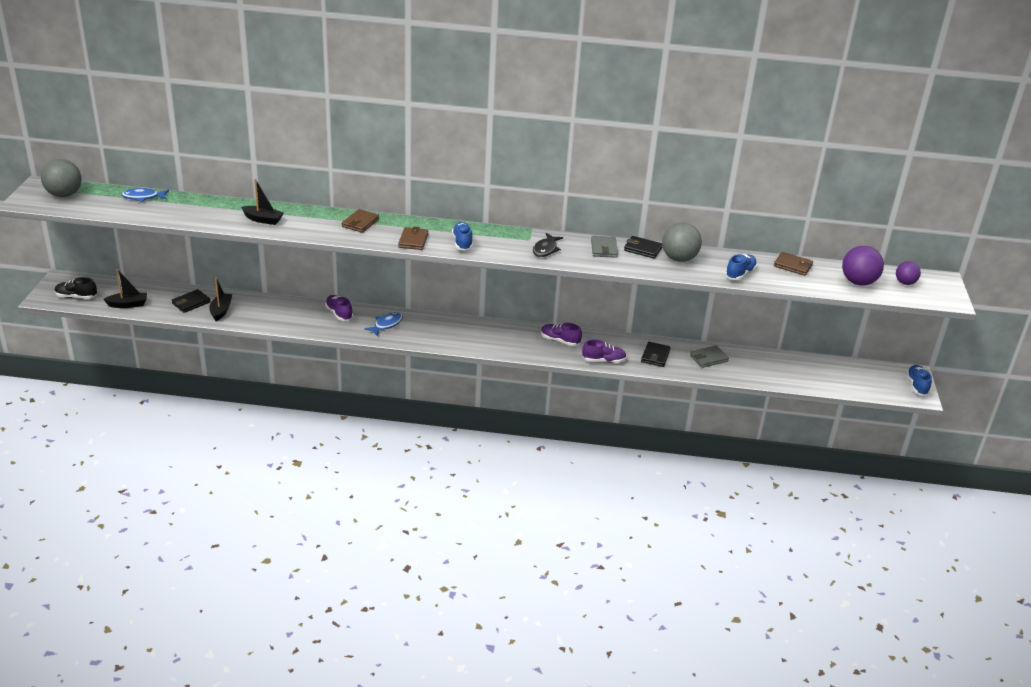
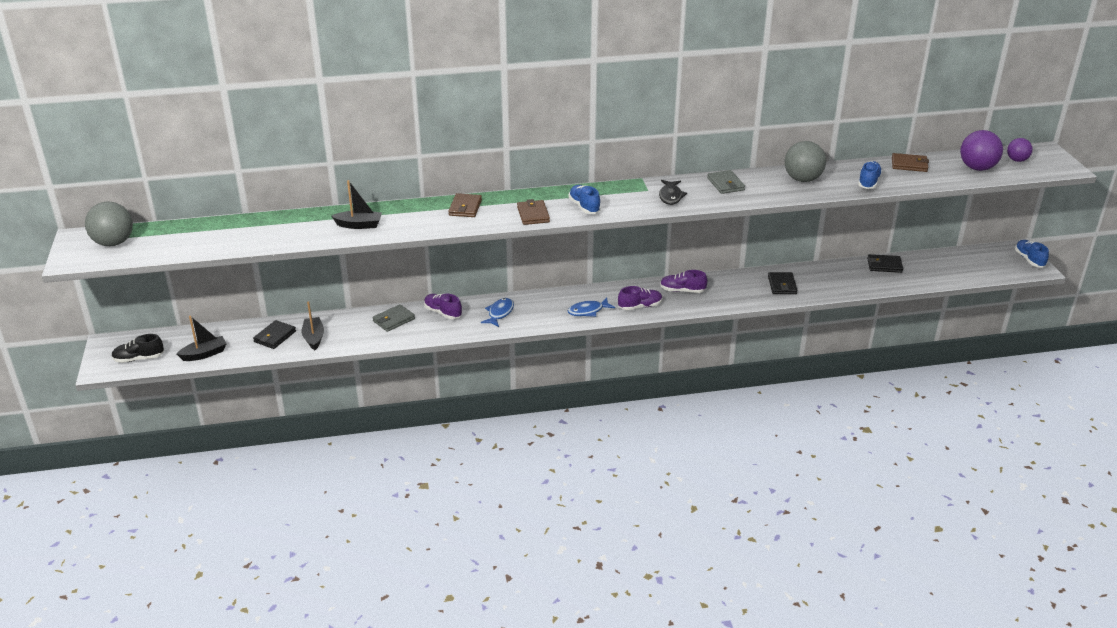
camera: 15 degrees left, 0 degrees up
(143, 197) = (208, 228): blue fish -> blue fish (588, 311)
(603, 361) = (737, 301): purple shoe -> purple shoe (640, 306)
(643, 249) = (762, 177): black wallet -> black wallet (884, 265)
(708, 358) = (832, 276): grey wallet -> grey wallet (393, 320)

